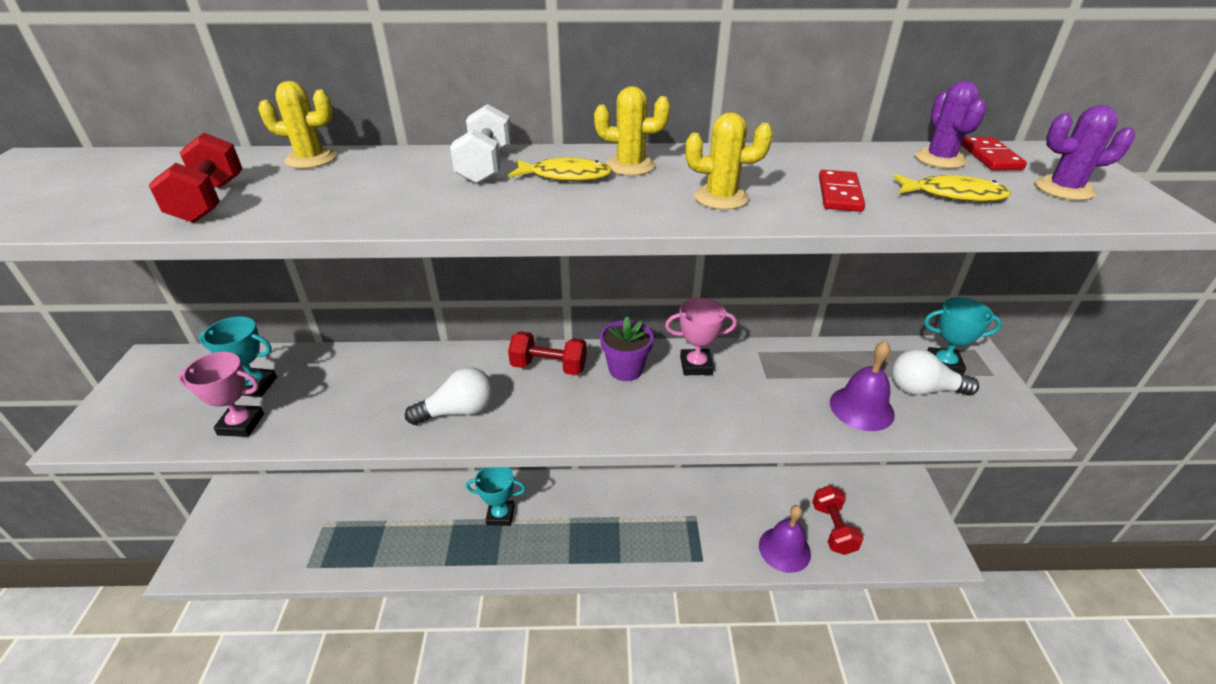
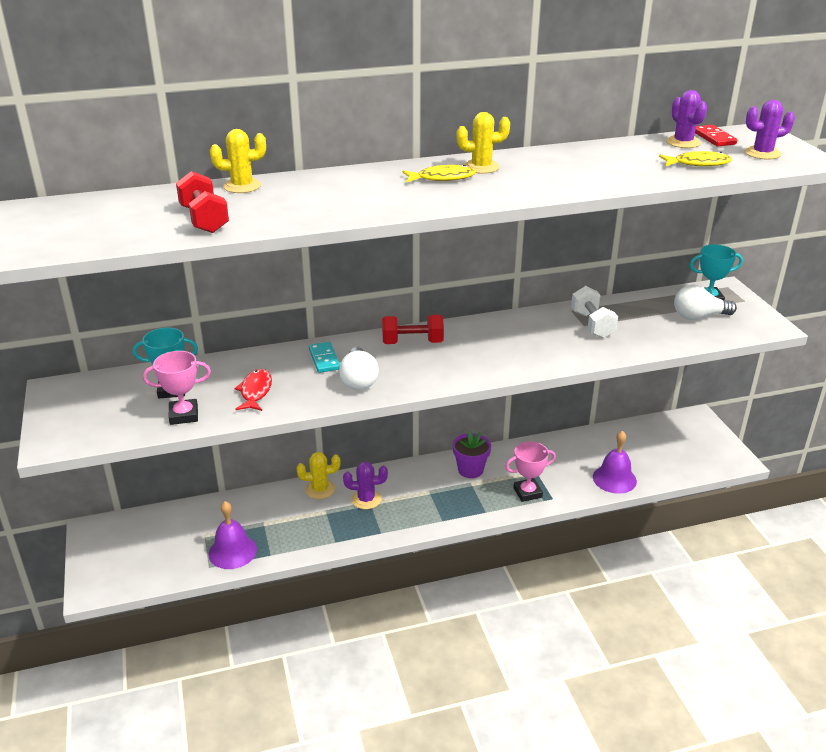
camera: 15 degrees left, 5 degrees down
(338, 405) = (255, 391): none -> red fish
(438, 373) = (324, 359): none -> turquoise domino
(459, 411) = (359, 380): white light bulb -> white light bulb turned 120 degrees clockwise
(485, 166) = (379, 177): white dumbbell -> white dumbbell (592, 324)
(500, 515) = (366, 499): turquoise trophy -> purple cactus
(625, 369) = (474, 335): purple flower pot -> purple flower pot (470, 470)
(696, 365) = (527, 325): pink trophy -> pink trophy (527, 492)
(721, 198) = (556, 180): yellow cactus -> yellow cactus (320, 489)
(833, 529) = (648, 459): red dumbbell -> none
(839, 194) = (629, 170): red domino -> none
(861, 408) = (659, 333): purple bell -> purple bell (232, 551)

